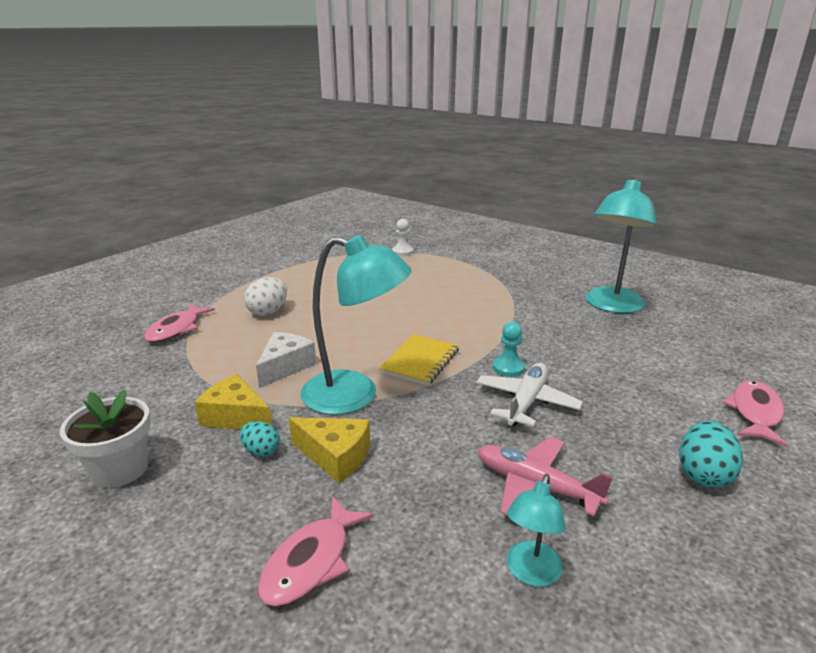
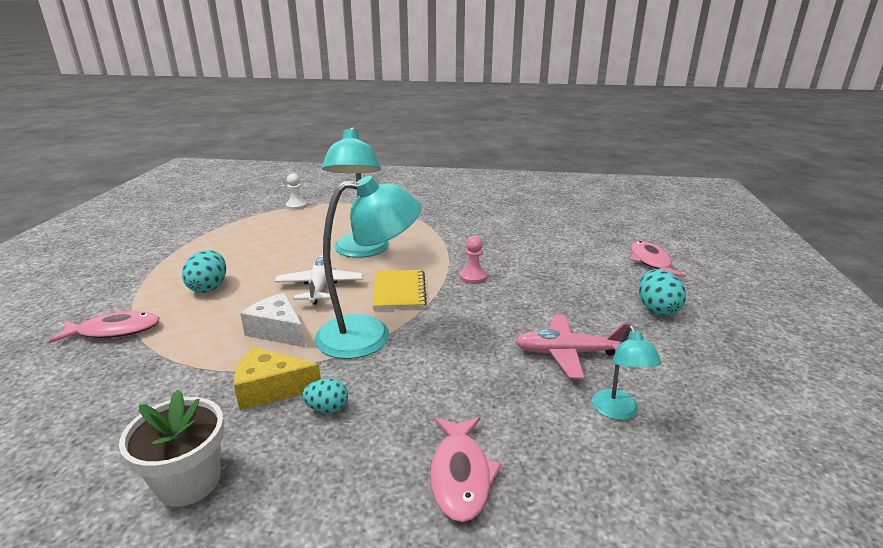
camera: 30 degrees left, 0 degrees up
(176, 329) = (114, 331): pink fish -> pink fish turned 90 degrees counterclockwise
(268, 312) = (209, 287): white egg -> turquoise egg
(285, 367) = (278, 331): white cheese -> white cheese turned 45 degrees counterclockwise
(335, 456) = (400, 388): yellow cheese -> none
(508, 368) = (473, 277): turquoise pawn -> pink pawn
(526, 402) = (508, 298): white plane -> white plane (320, 286)
(611, 306) = (504, 214): turquoise lamp -> turquoise lamp (360, 251)

